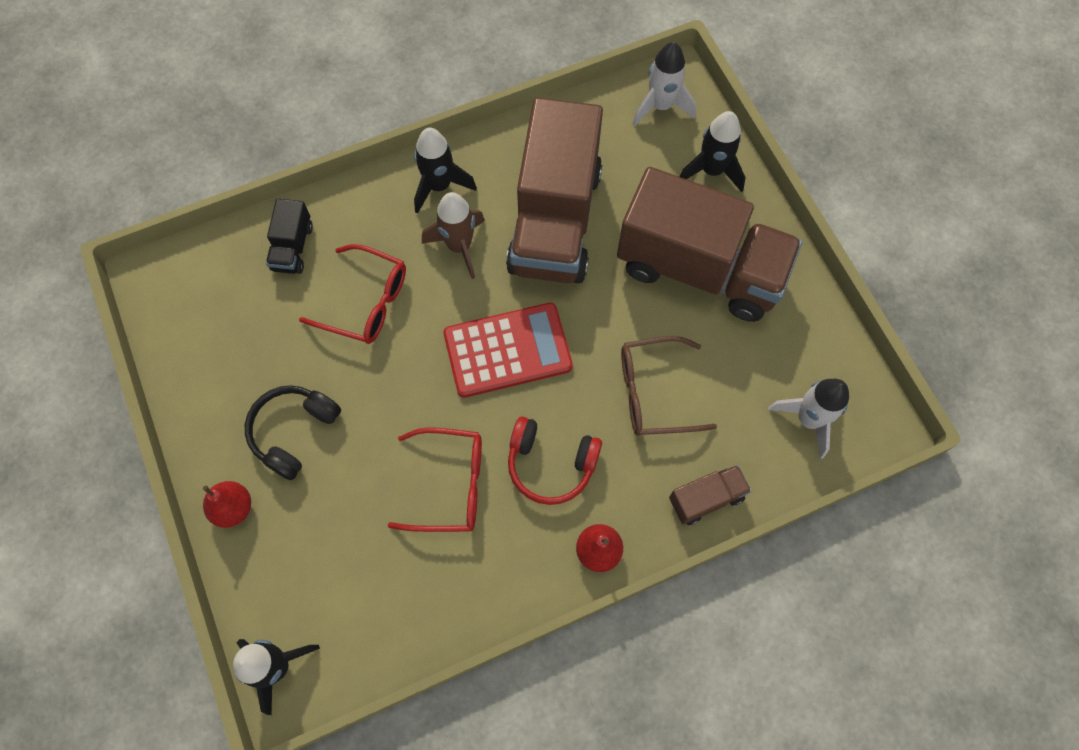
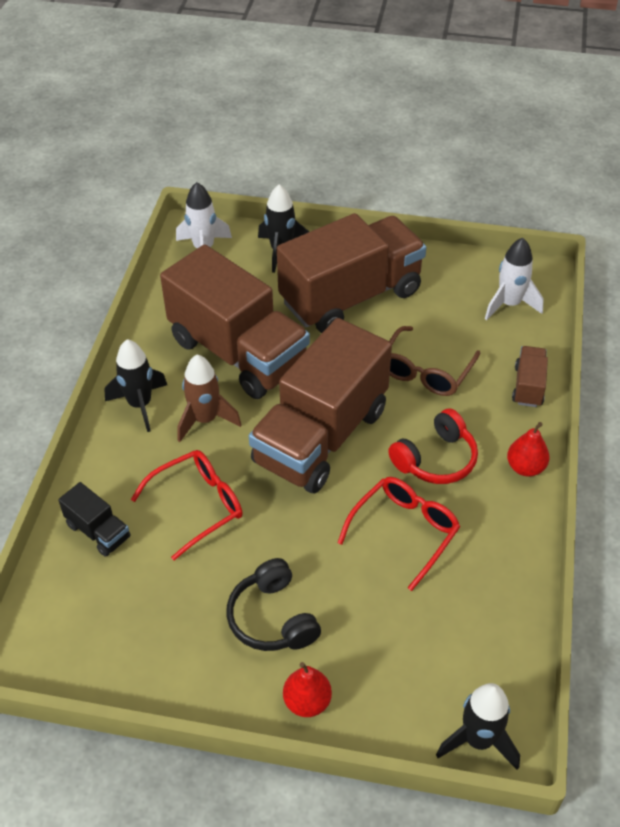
camera: 55 degrees left, 20 degrees down
(507, 350) = (321, 436): red calculator -> brown truck

